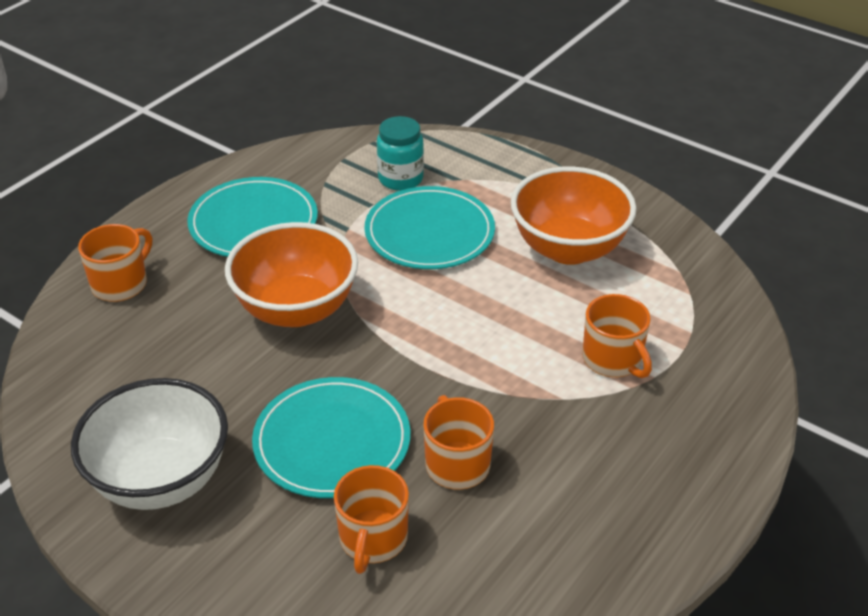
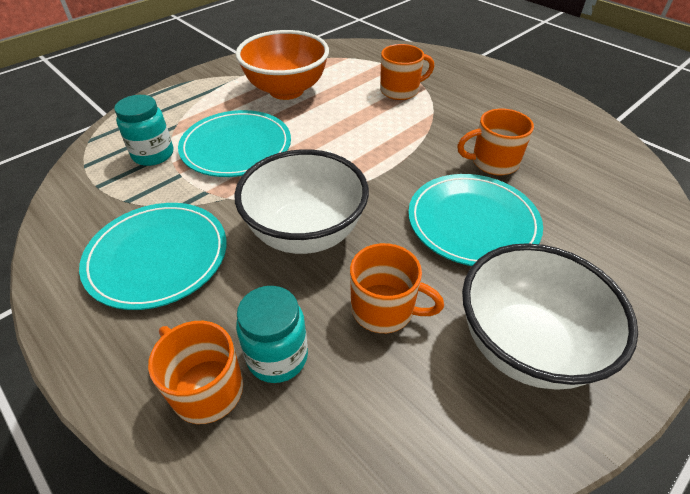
camera: 80 degrees left, 5 degrees up
(149, 316) = (277, 357): none -> turquoise jar
(296, 309) = (305, 233): orange bowl -> white bowl
(373, 539) = (569, 209): orange mug -> orange mug (384, 309)

